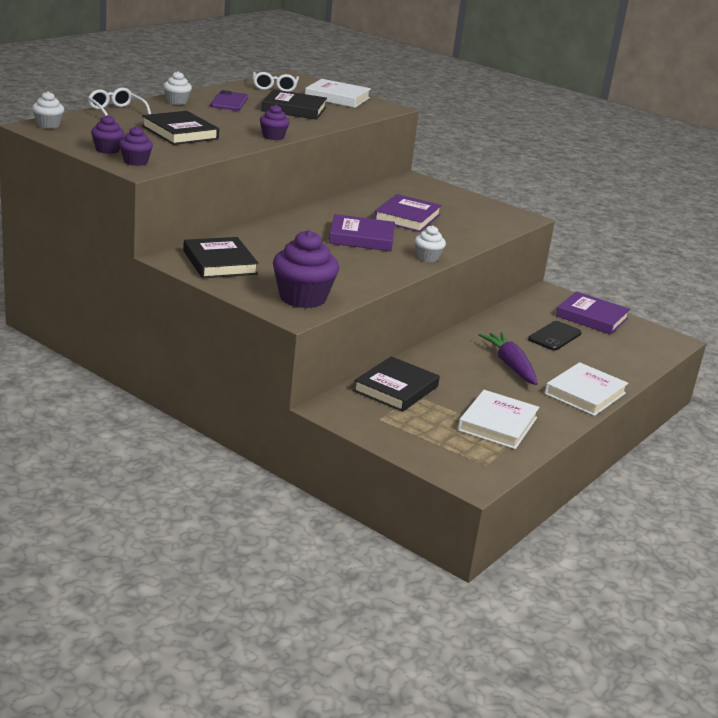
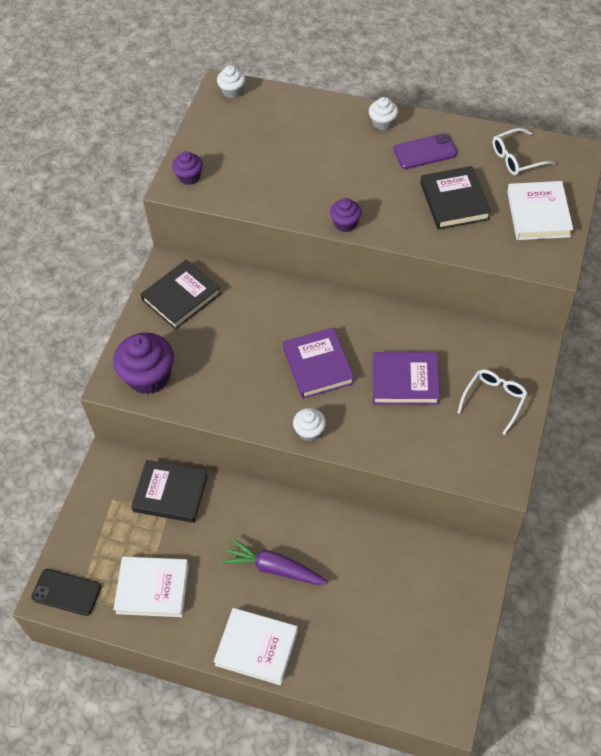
camera: 75 degrees right, 30 degrees up
(107, 150) = (203, 149): purple cupcake -> none
(116, 112) = (310, 105): white glasses -> white glasses (494, 400)
(180, 132) = (293, 165): black book -> none
(510, 365) = (274, 568): purple carrot -> purple carrot turned 120 degrees counterclockwise
(554, 336) = (369, 590): black phone -> black phone (66, 592)
(591, 317) = (446, 615): purple book -> none

